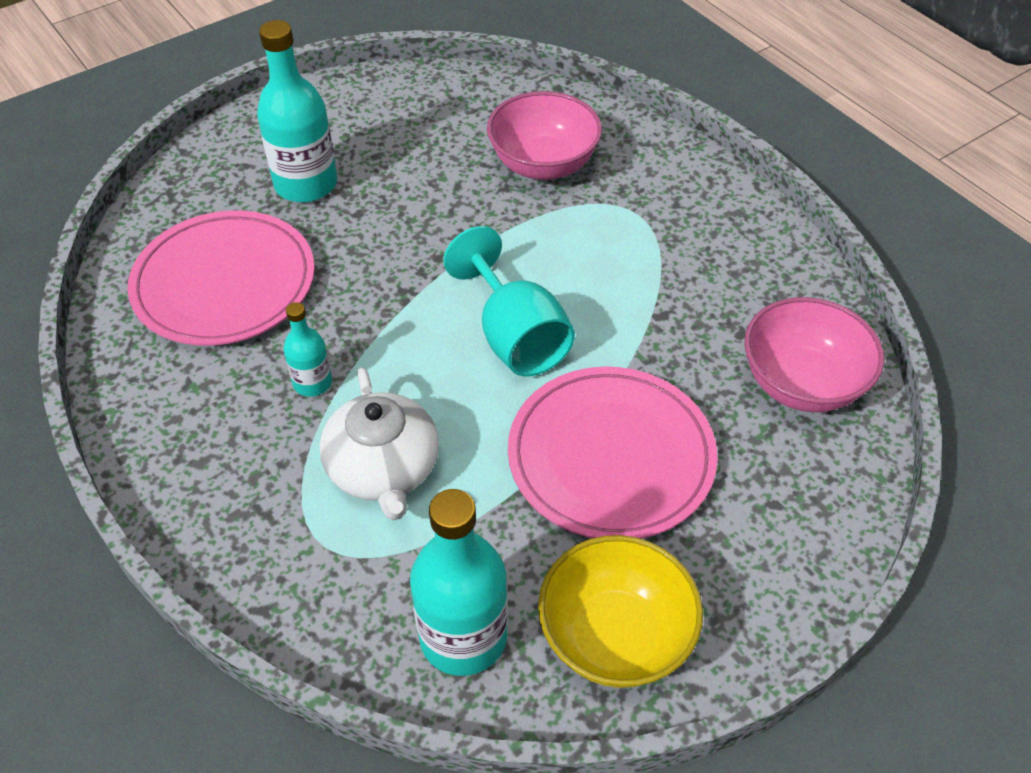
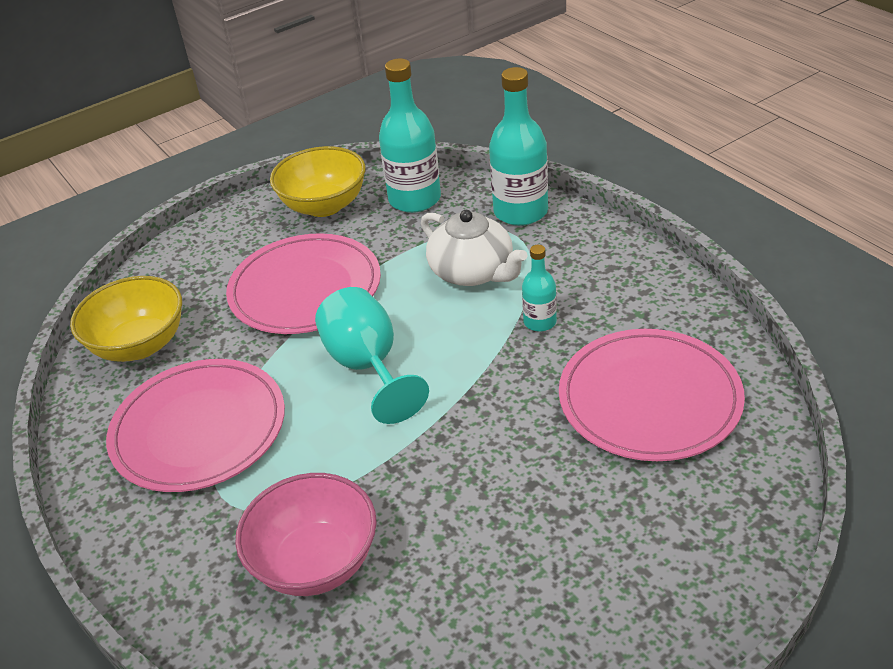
camera: 175 degrees left, 10 degrees down
(306, 184) = (600, 520): turquoise bottle -> turquoise bottle (520, 212)
(383, 469) = (473, 272): white teapot -> white teapot turned 150 degrees clockwise
(685, 277) = (199, 429): none -> pink plate
(801, 383) = (139, 345): pink bowl -> yellow bowl

